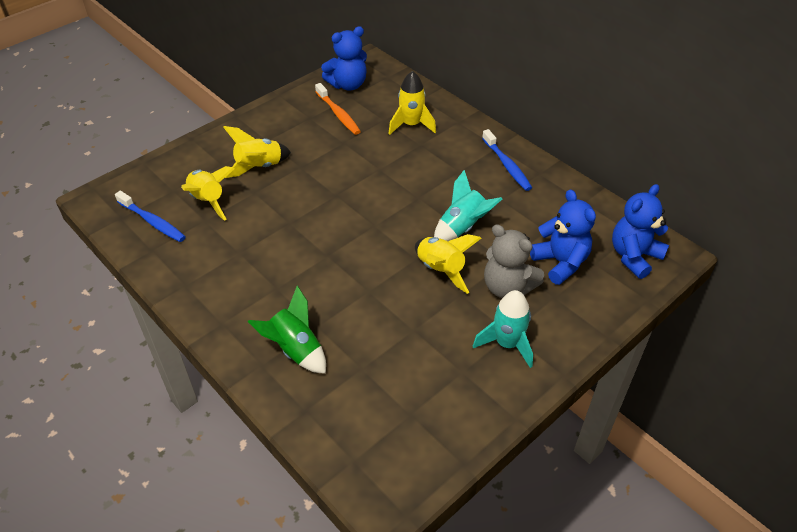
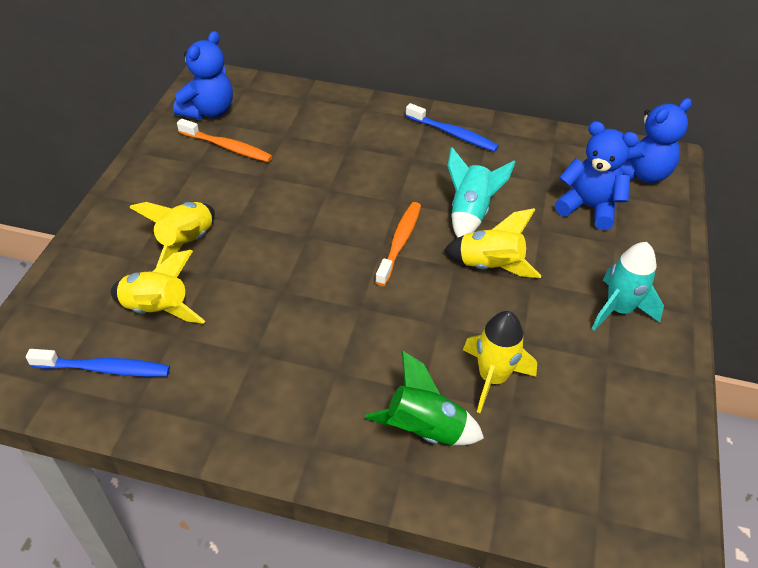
camera: 35 degrees left, 0 degrees up
(393, 225) = (400, 242): none -> orange toothbrush
(411, 125) = (319, 129): yellow rocket -> yellow rocket (492, 378)
(507, 287) = (566, 253): grey teddy bear -> none
(634, 256) = (641, 173): blue teddy bear -> blue teddy bear turned 135 degrees counterclockwise

